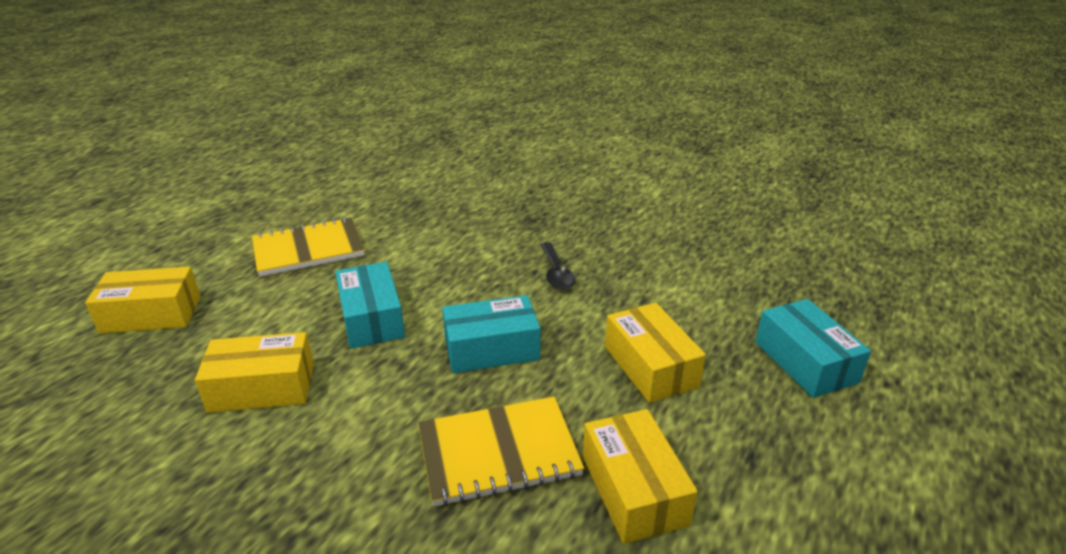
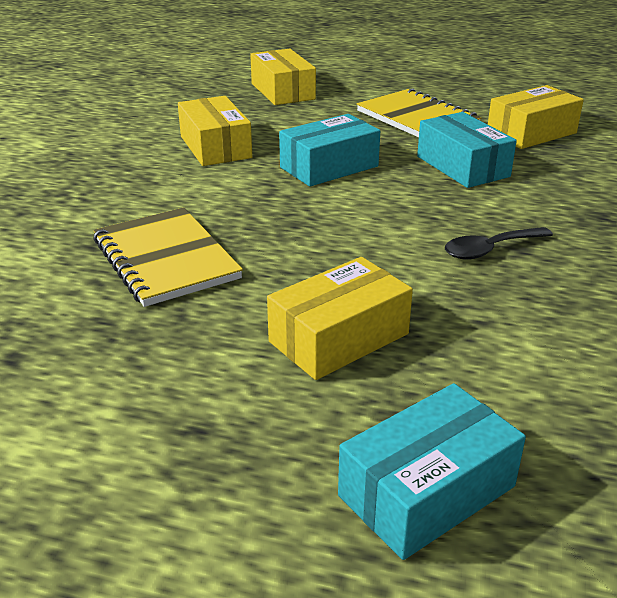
camera: 75 degrees right, 0 degrees up
(491, 349) = (316, 232): turquoise box -> turquoise box (462, 166)
(634, 489) = (130, 342): yellow box -> yellow box (531, 133)

